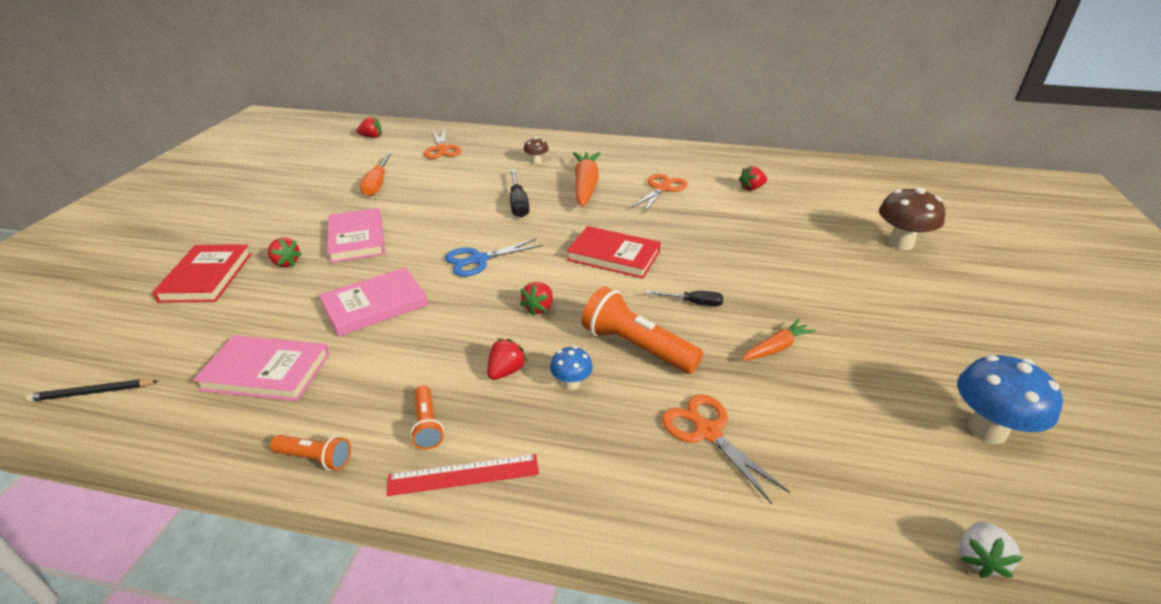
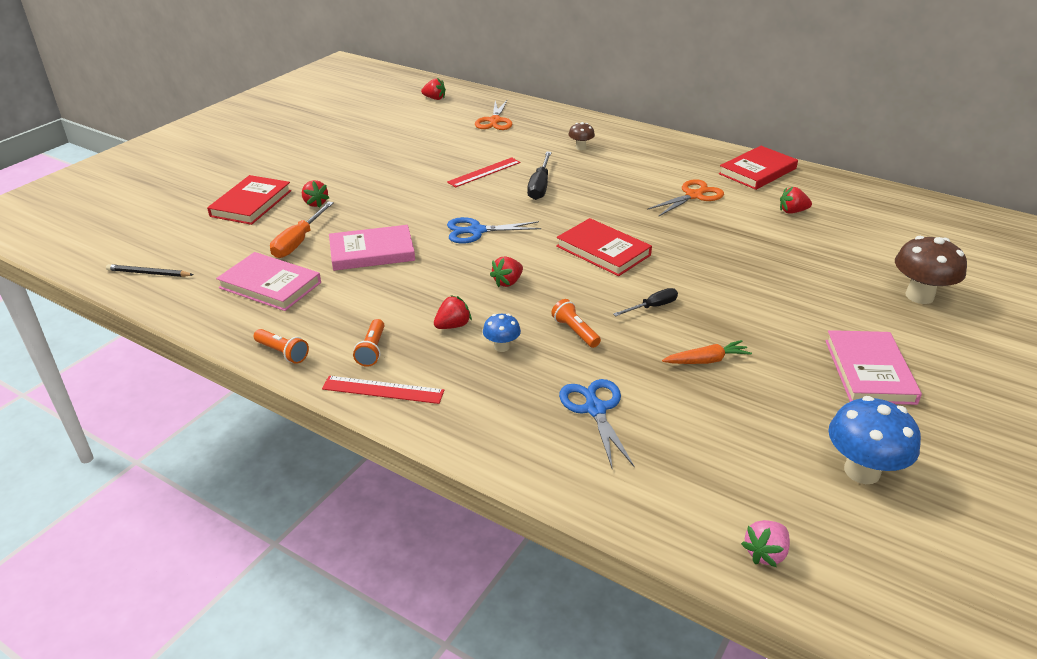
camera: 20 degrees right, 0 degrees up
(357, 238) = (381, 193): pink book -> pink book (869, 371)
(377, 184) = (420, 146): orange screwdriver -> orange screwdriver (298, 242)
(456, 199) = (484, 172): none -> red ruler
(585, 186) = (616, 180): orange carrot -> none
(636, 347) = (575, 331): orange flashlight -> orange flashlight, size x0.53
(693, 303) = (652, 307): black screwdriver -> black screwdriver turned 60 degrees counterclockwise
(700, 159) = (757, 171): none -> red book
(707, 432) = (595, 409): orange scissors -> blue scissors
(979, 559) = (765, 553): white strawberry -> pink strawberry

